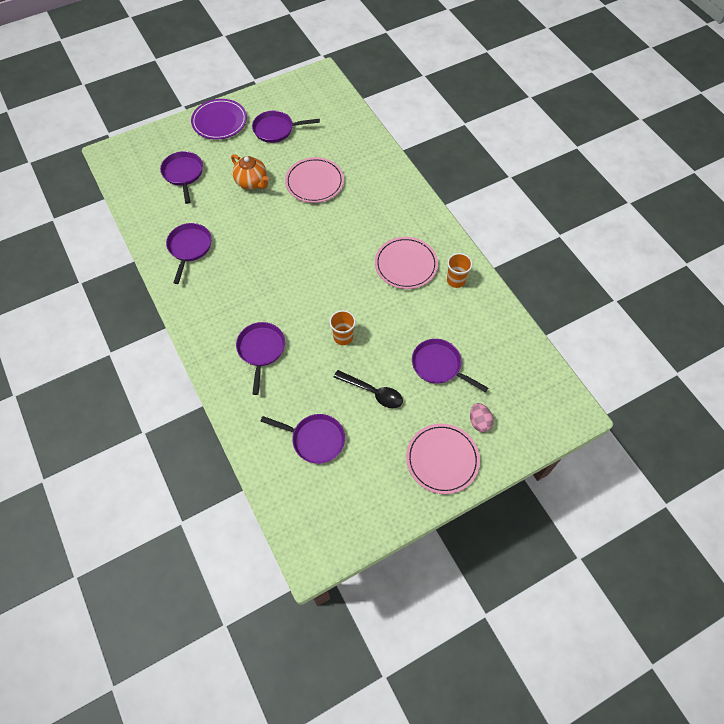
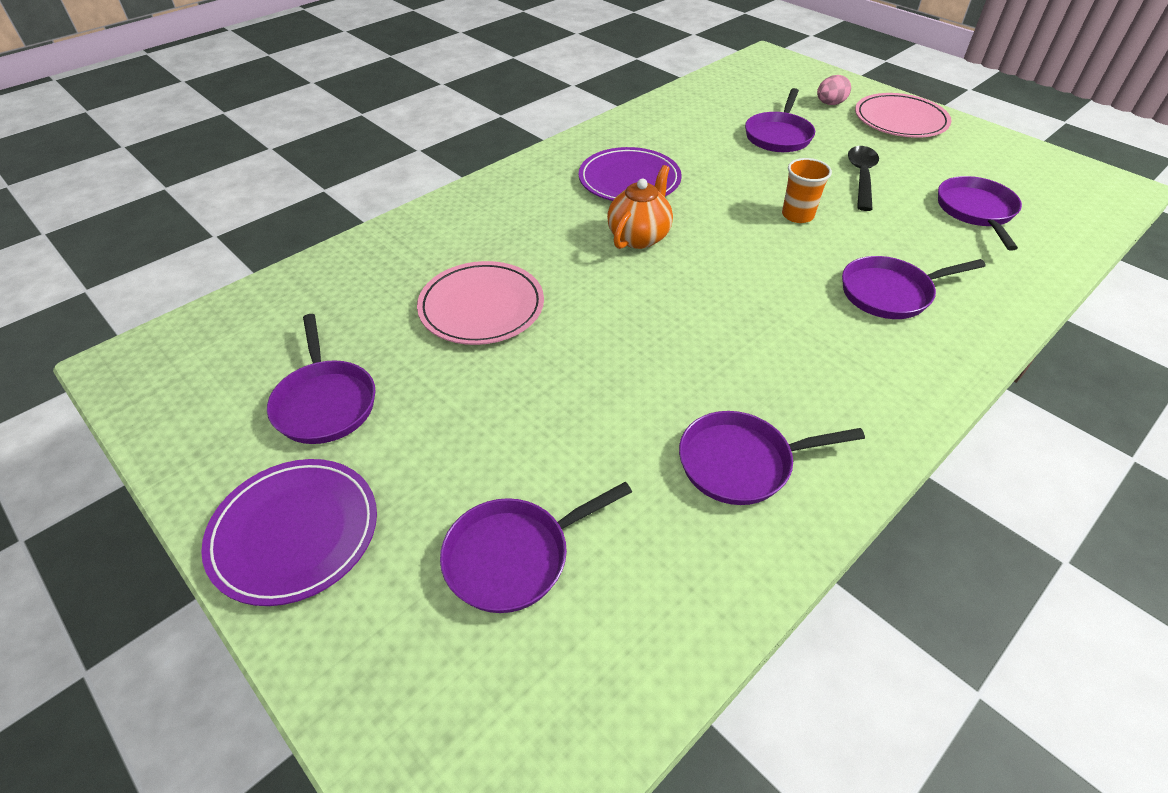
camera: 105 degrees left, 15 degrees down
(252, 182) = (507, 403): orange teapot -> orange teapot (639, 237)
(406, 265) = (629, 180): pink plate -> purple plate
(456, 280) = (634, 138): orange cup -> none

